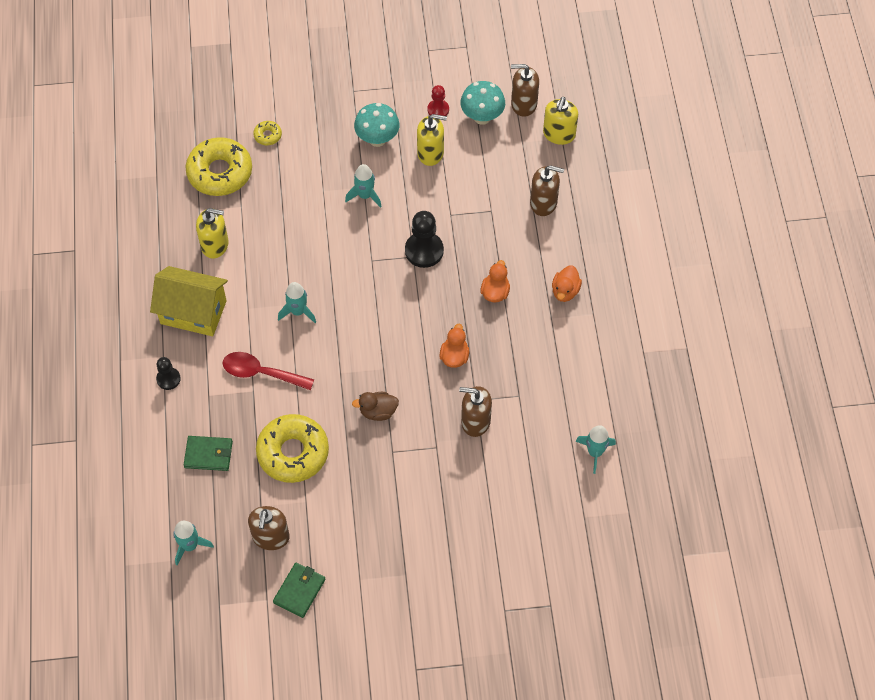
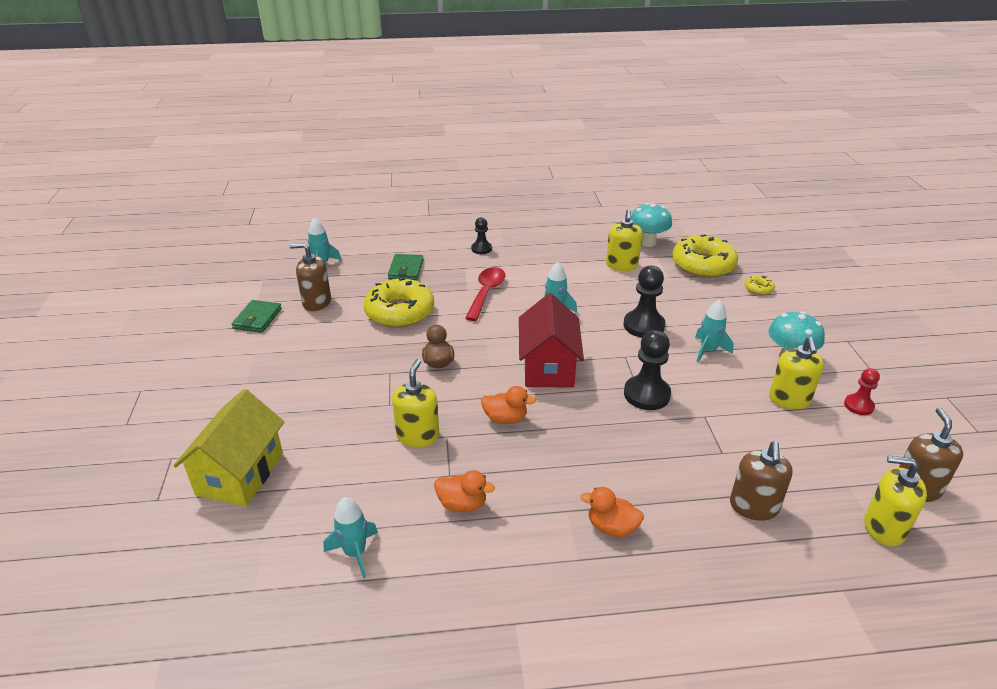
camera: 90 degrees right, 25 degrees down
(193, 312) = (548, 257): yellow house -> yellow house (240, 474)
(299, 591) = (257, 319): green wallet -> green wallet turned 75 degrees clockwise
(325, 239) = (644, 325): none -> black pawn
(386, 321) = (548, 367): none -> red house
(475, 421) = (418, 435): brown soap dispenser -> yellow soap dispenser
(482, 117) = (869, 445): turquoise mushroom -> turquoise mushroom (647, 242)
(495, 292) = (599, 455): orange duck -> orange duck (462, 504)

